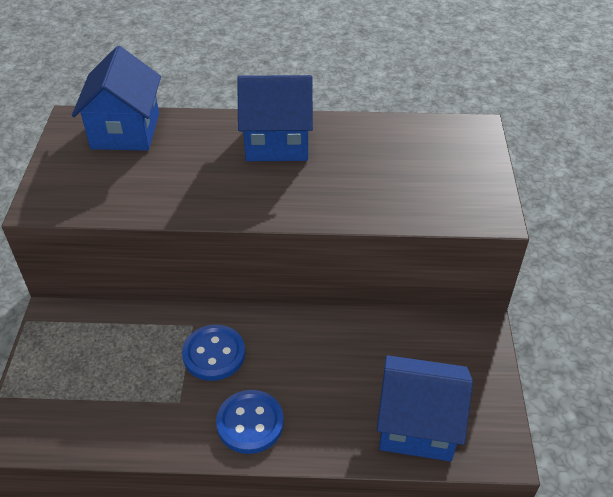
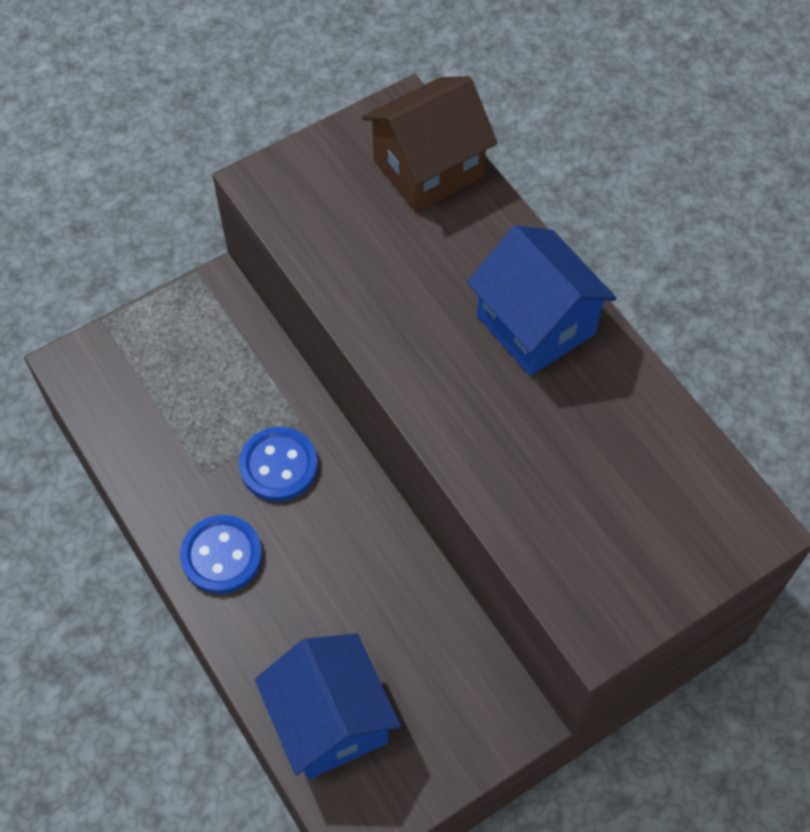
camera: 55 degrees right, 15 degrees up
(125, 131) = (428, 168): blue house -> brown house

